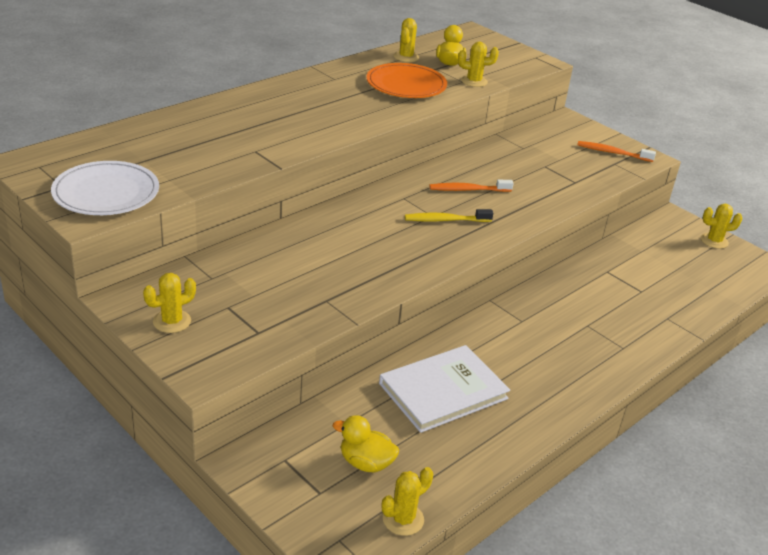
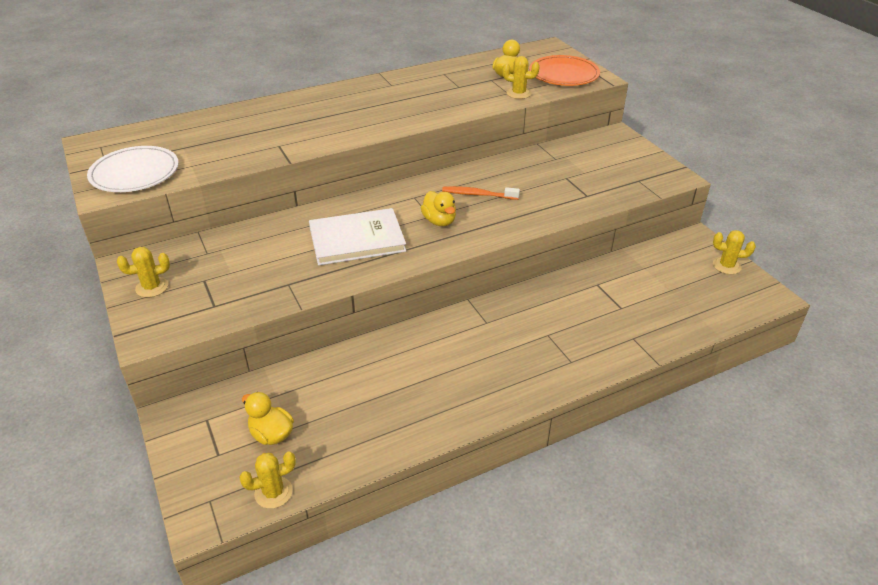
camera: 20 degrees right, 5 degrees up
(406, 57) = (469, 68): yellow cactus -> none
(406, 85) = (452, 93): orange plate -> orange plate (564, 74)
(443, 391) = (376, 379): white book -> white book (357, 239)
(445, 220) = (439, 221): yellow toothbrush -> yellow duck
(612, 153) = (642, 170): orange toothbrush -> none

